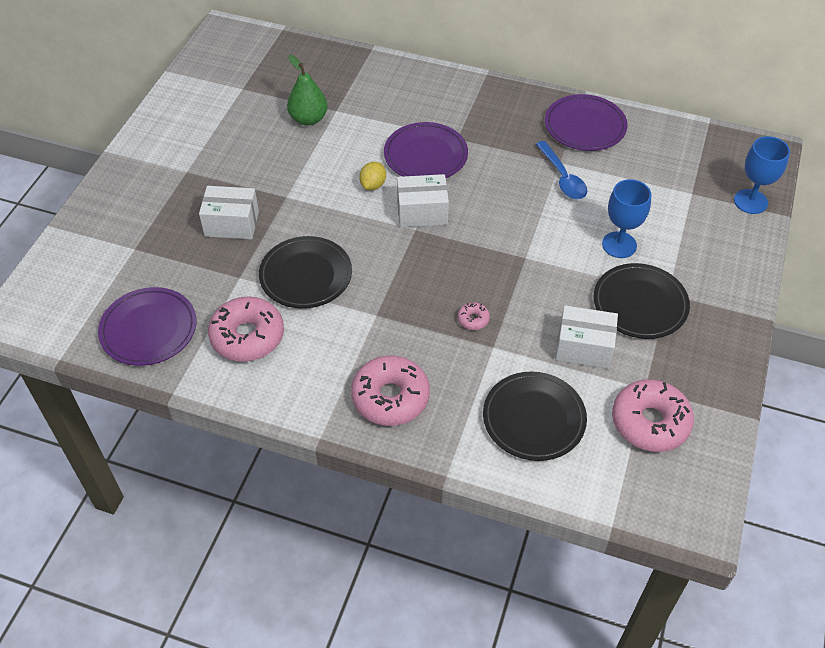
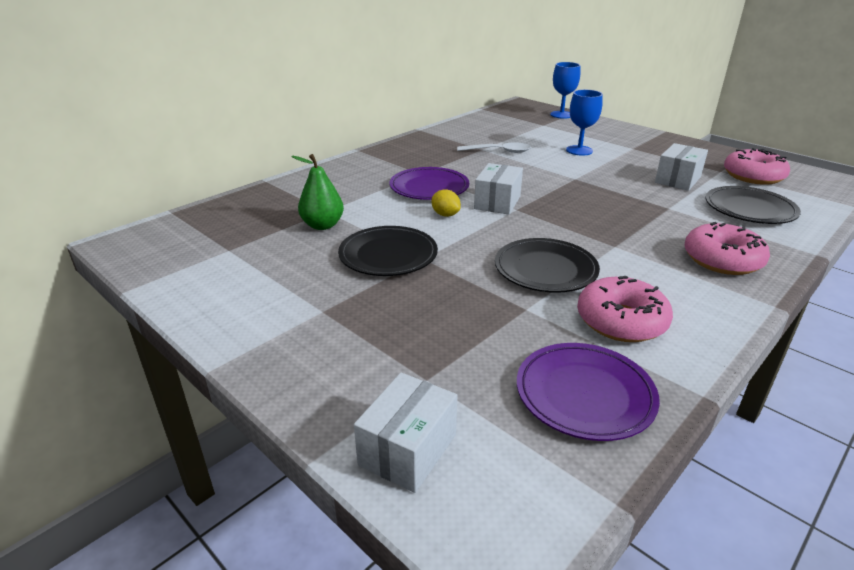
camera: 65 degrees left, 20 degrees down
(232, 224) = (438, 297): white box -> white box (408, 449)
(473, 319) = (636, 209): pink donut -> none
(562, 177) = (498, 151): blue spoon -> white spoon
(585, 126) = (452, 135): purple plate -> none
(640, 304) = (640, 157): black plate -> black plate (388, 255)

